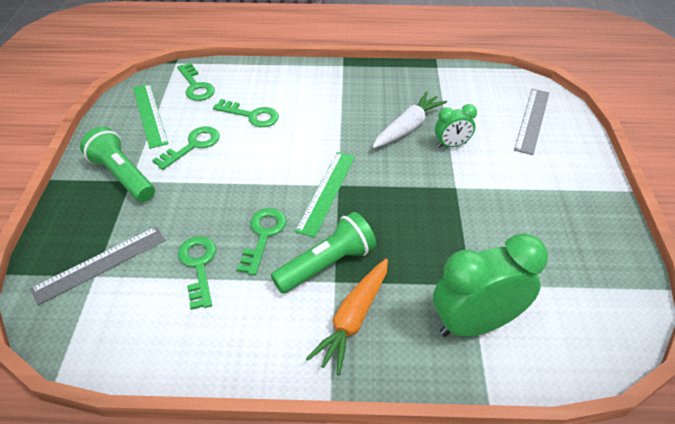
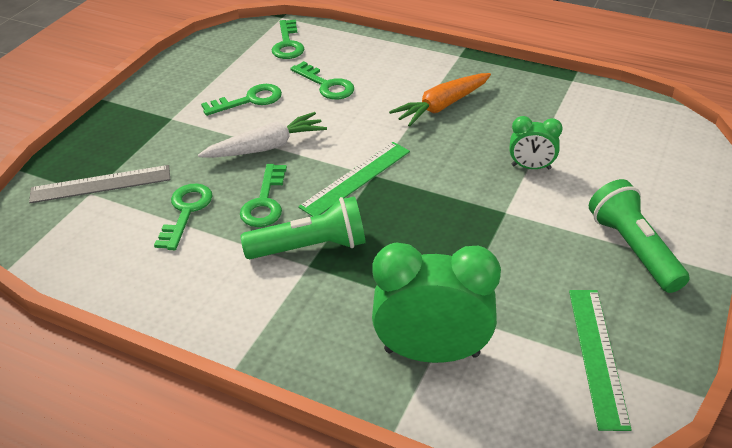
camera: 25 degrees right, 5 degrees down
(122, 176) = (166, 112): green flashlight -> green flashlight (633, 248)
(150, 114) = (226, 61): green ruler -> green ruler (597, 355)
(263, 235) = (265, 202): green key -> green key turned 150 degrees clockwise
(353, 319) = (304, 306): orange carrot -> orange carrot (442, 106)
(408, 127) = (491, 136): white carrot -> white carrot (266, 147)
(532, 120) = (653, 165): grey ruler -> none

